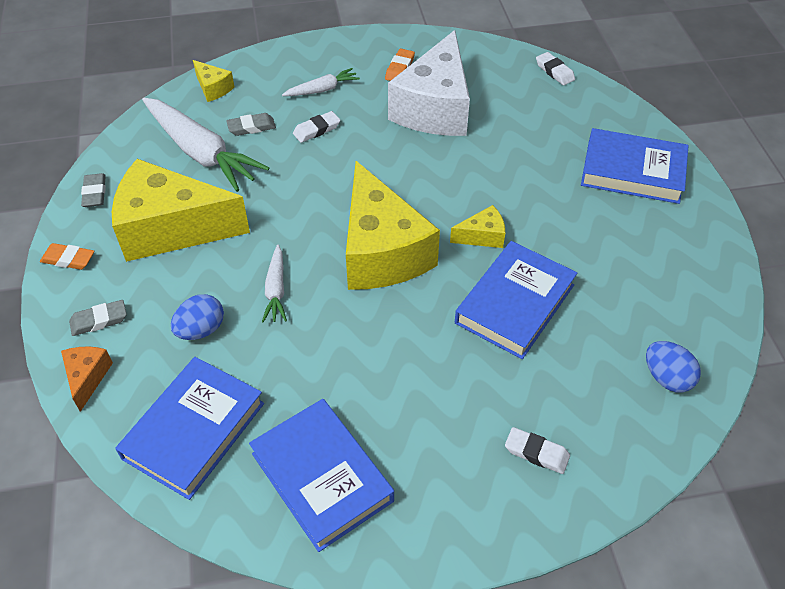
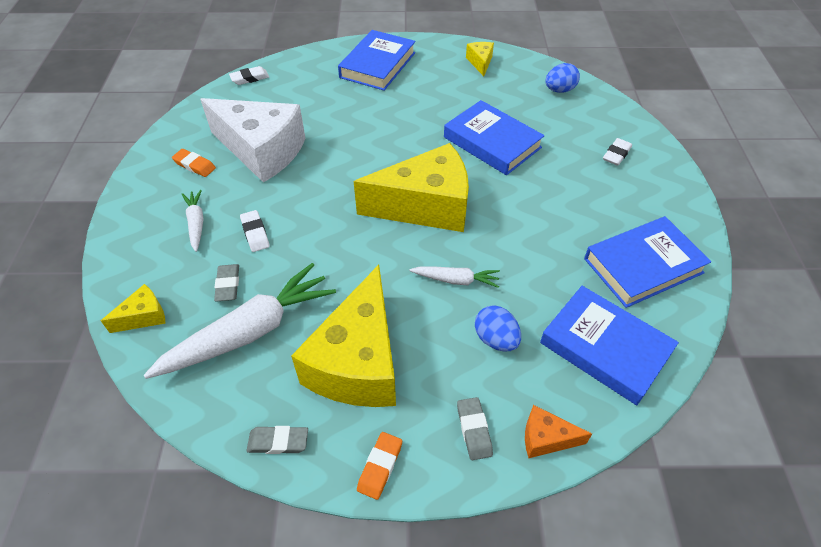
camera: 80 degrees left, 0 degrees up
(482, 236) = (422, 147): yellow cheese -> yellow cheese (480, 63)

